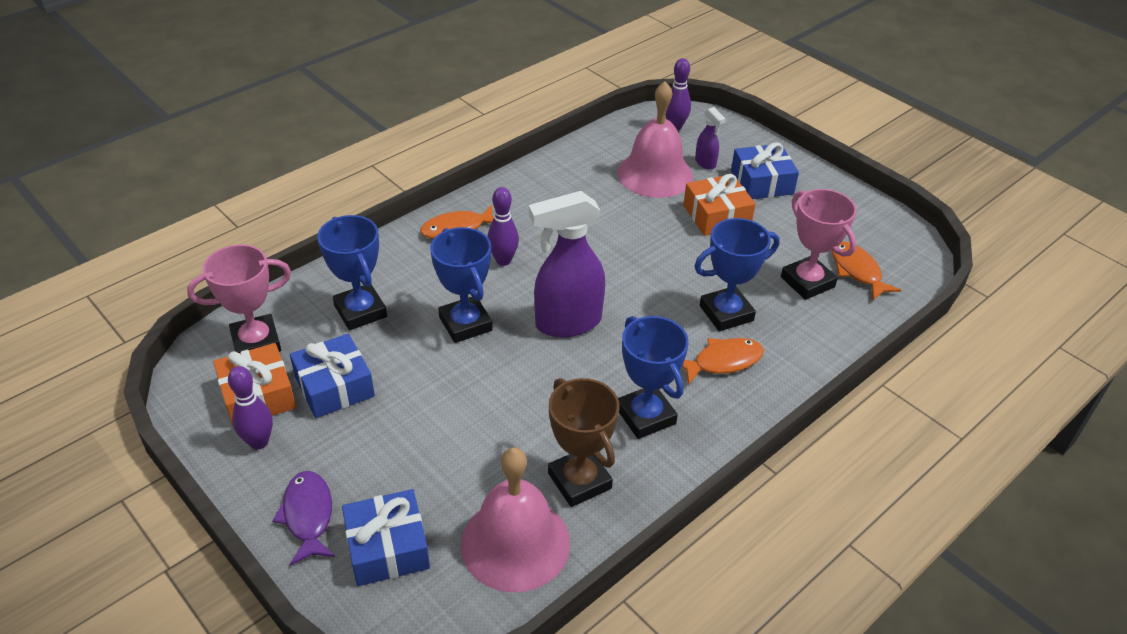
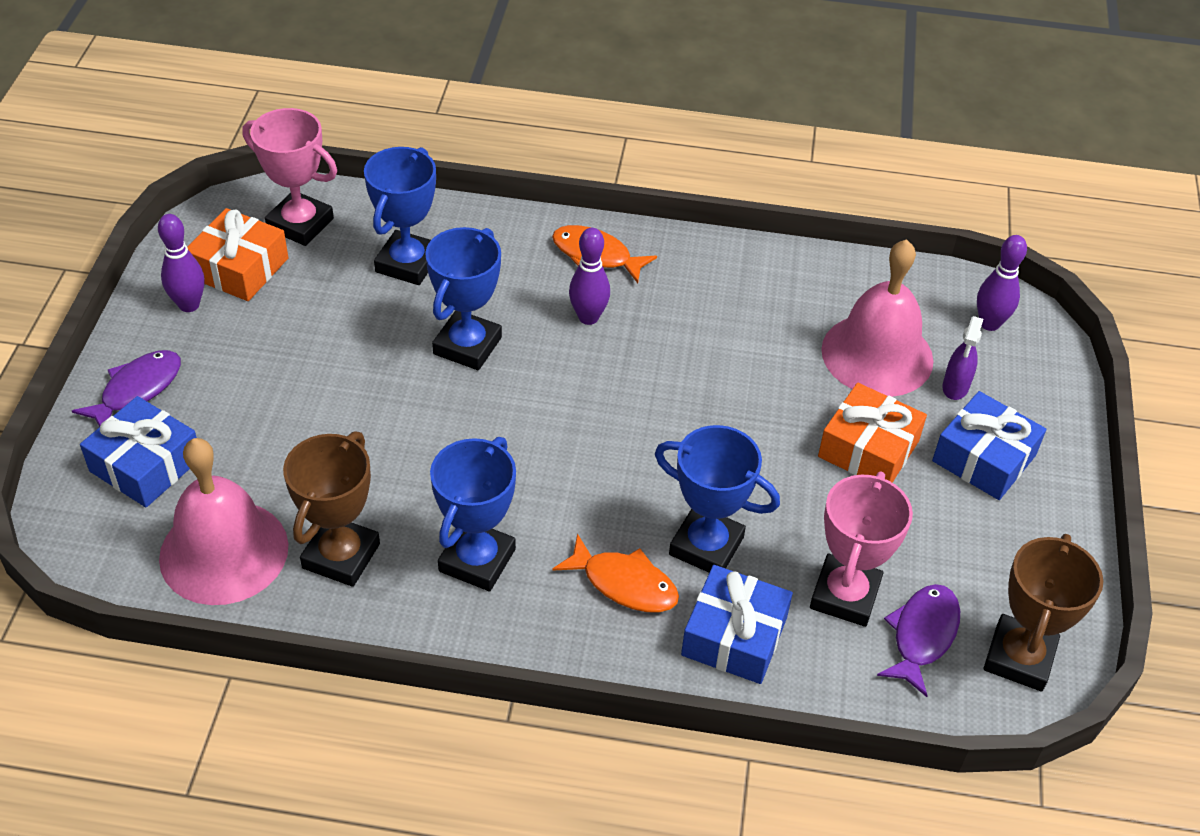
camera: 50 degrees right, 5 degrees up
(334, 386) = (297, 309): blue gift -> blue gift (734, 636)
(567, 323) = (549, 421): purple spray bottle -> none
(857, 271) = (922, 635): orange fish -> purple fish
(898, 247) = (1019, 658): none -> brown trophy

